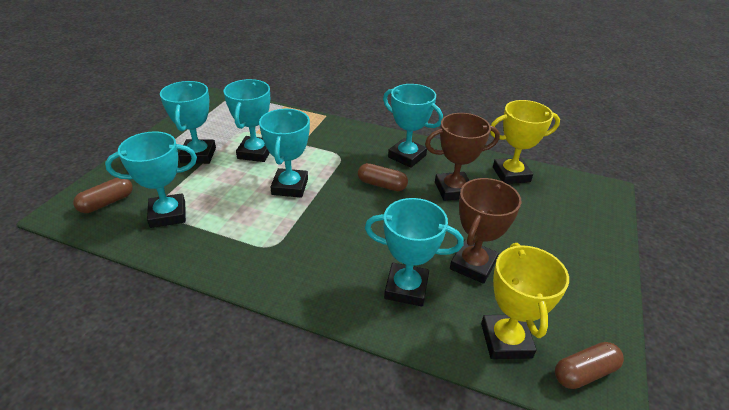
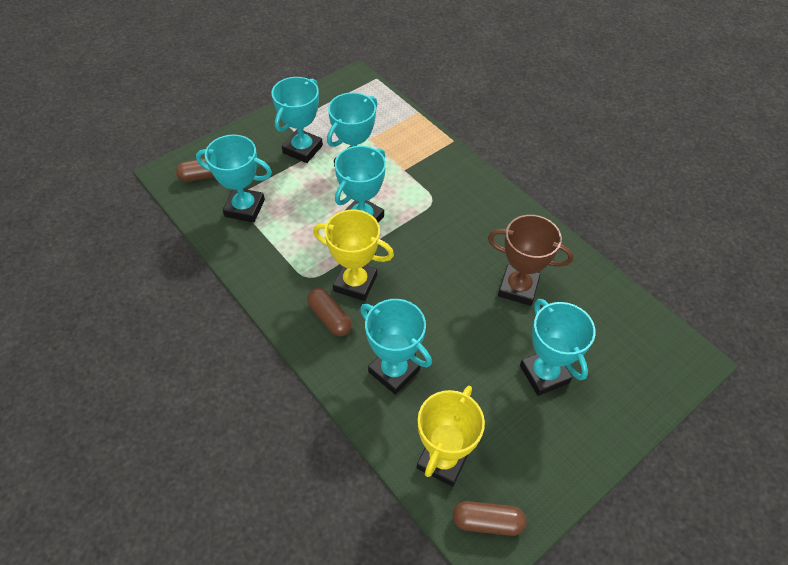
camera: 30 degrees right, 15 degrees up
(382, 185) = (450, 252): brown capsule -> brown capsule (330, 317)
(407, 156) = (501, 227): turquoise trophy -> turquoise trophy (544, 374)
(473, 265) = (471, 377): brown trophy -> none
(511, 174) = (597, 295): yellow trophy -> yellow trophy (355, 283)

